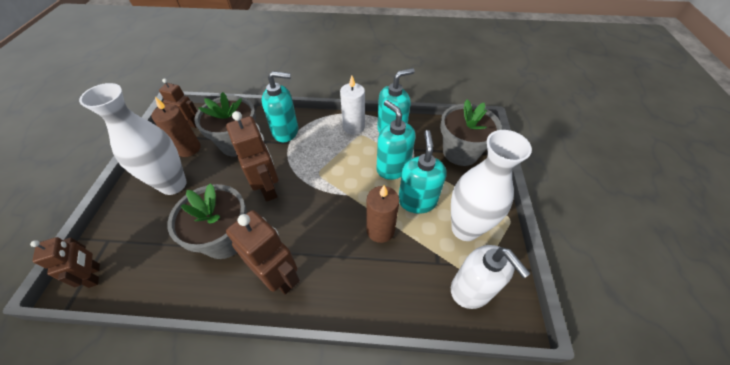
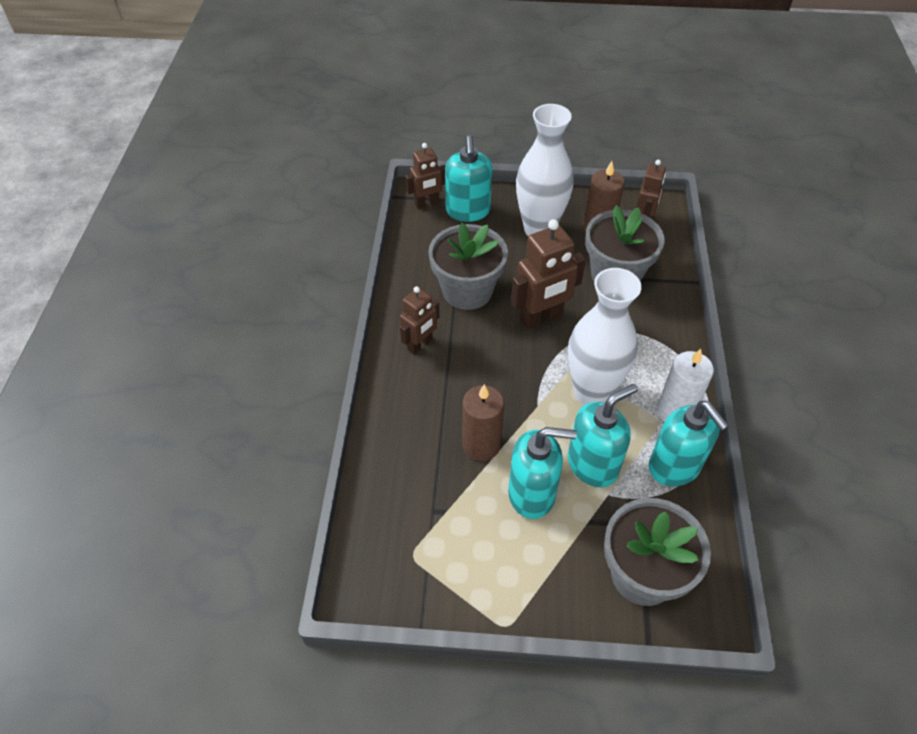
camera: 90 degrees right, 0 degrees up
(279, 277) = (420, 345): brown robot -> brown robot, size x0.63
(285, 131) = (648, 324): turquoise soap dispenser -> turquoise soap dispenser (468, 211)
(465, 229) = (486, 554): white vase -> white vase (592, 392)
(471, 289) = (395, 546): white soap dispenser -> none

